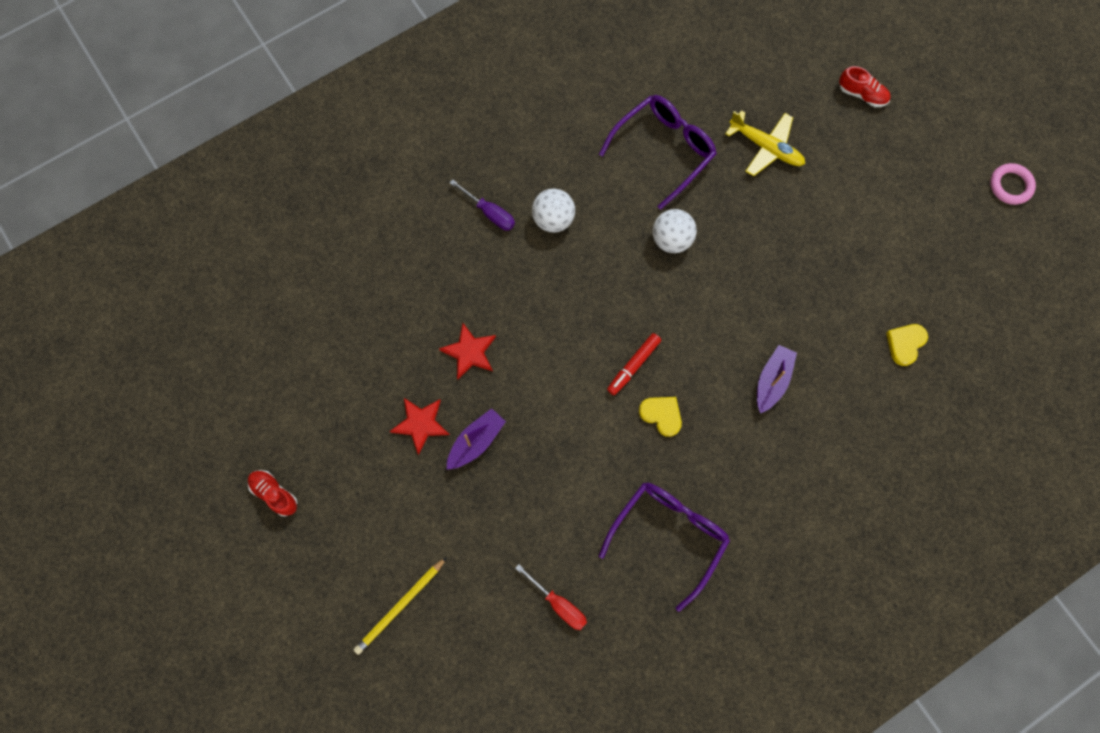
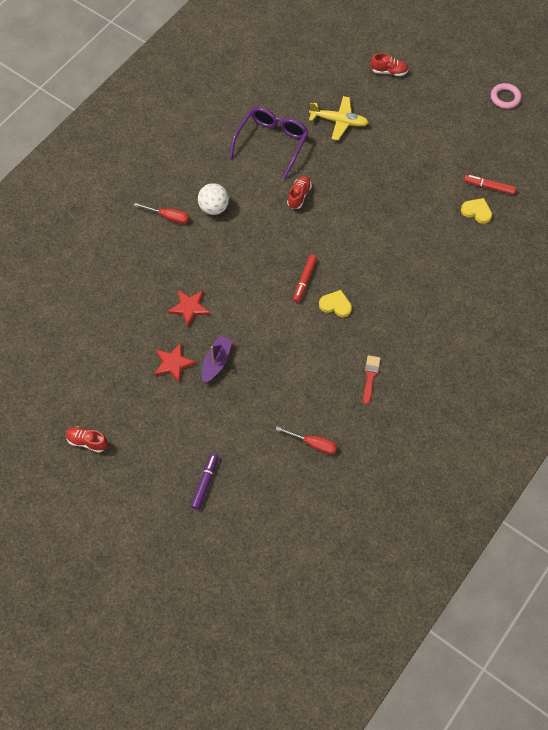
camera: 20 degrees left, 10 degrees down
(400, 606) = (205, 483): yellow pencil -> purple marker
(490, 213) = (168, 217): purple screwdriver -> red screwdriver
(669, 535) = (370, 377): purple glasses -> red brush
(671, 239) = (299, 196): white ball -> red shoe
(772, 381) = (400, 261): purple boat -> none
(905, 344) = (476, 211): yellow heart -> yellow heart turned 105 degrees clockwise
(936, 312) = (489, 187): none -> red marker

